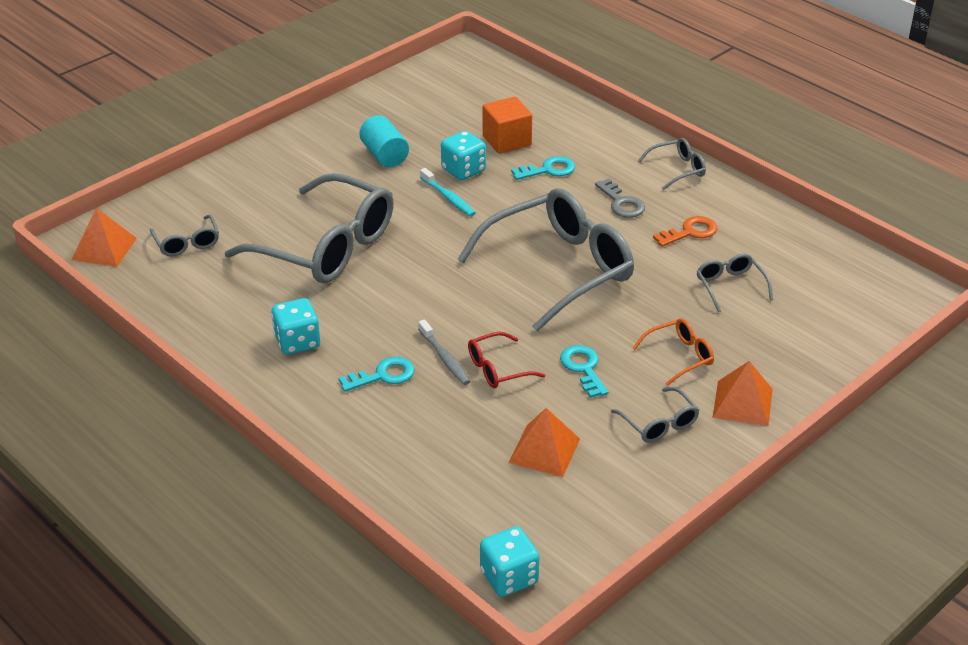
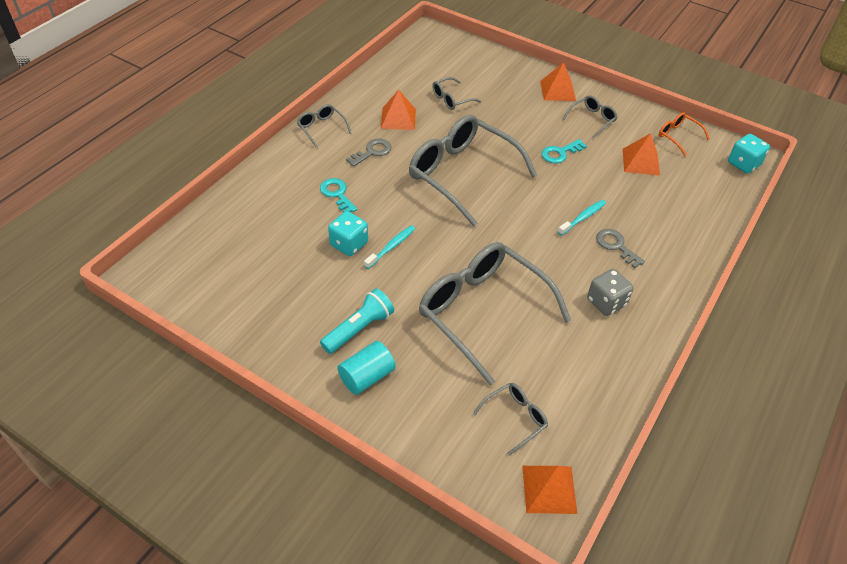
camera: 105 degrees left, 10 degrees up
(297, 342) = (606, 302): turquoise dice -> grey dice
(325, 246) = (483, 313): grey glasses -> grey glasses turned 60 degrees counterclockwise
(342, 165) = (359, 329): none -> turquoise flashlight
(383, 375) = (616, 246): turquoise key -> grey key
(384, 155) = (336, 301): turquoise cylinder -> turquoise cylinder (367, 377)
(445, 358) = (583, 218): grey toothbrush -> turquoise toothbrush
(498, 369) = (580, 191): red glasses -> none
(507, 141) = (298, 224): orange cube -> none
(679, 357) = (529, 115): orange glasses -> orange glasses (678, 137)
(690, 232) = (398, 118): orange key -> orange pyramid

